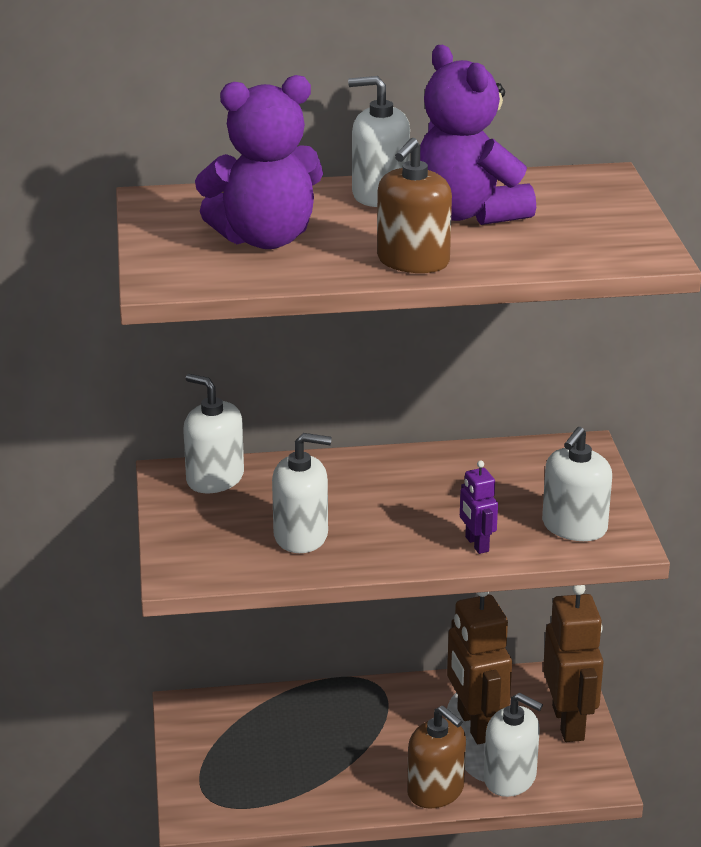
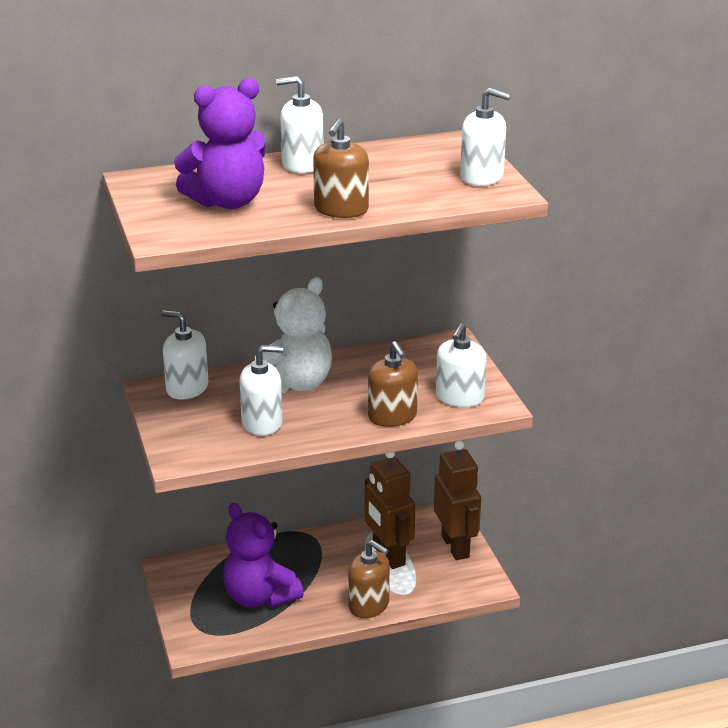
camera: 10 degrees left, 0 degrees up
(358, 486) = (295, 384): none -> white teddy bear
(468, 213) = (370, 173): purple teddy bear -> purple teddy bear (259, 597)
(476, 544) = (392, 416): purple robot -> brown soap dispenser
(510, 778) = (421, 590): white soap dispenser -> white soap dispenser (482, 177)

